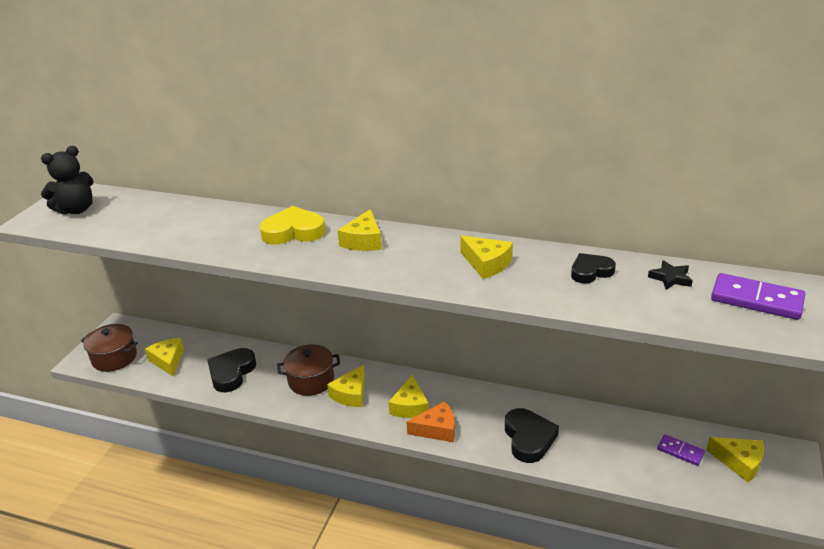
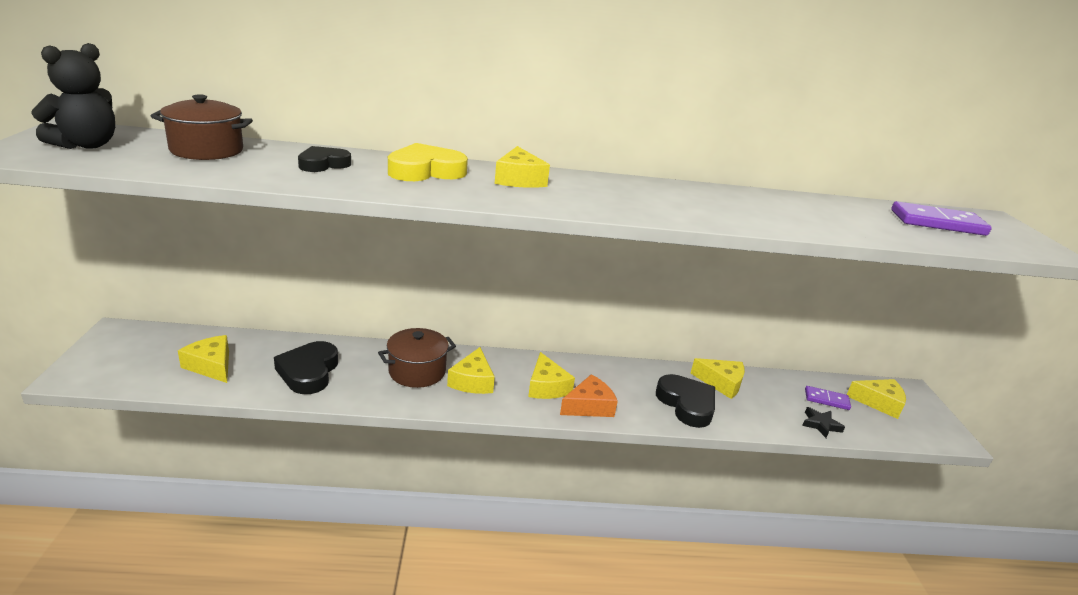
camera: 25 degrees left, 5 degrees down
(114, 358) = (126, 368): brown pot -> brown pot (207, 150)
(486, 264) = (672, 198): yellow cheese -> yellow cheese (721, 383)
(590, 272) = (777, 204): black heart -> black heart (323, 164)
(670, 278) = (851, 209): black star -> black star (820, 425)

